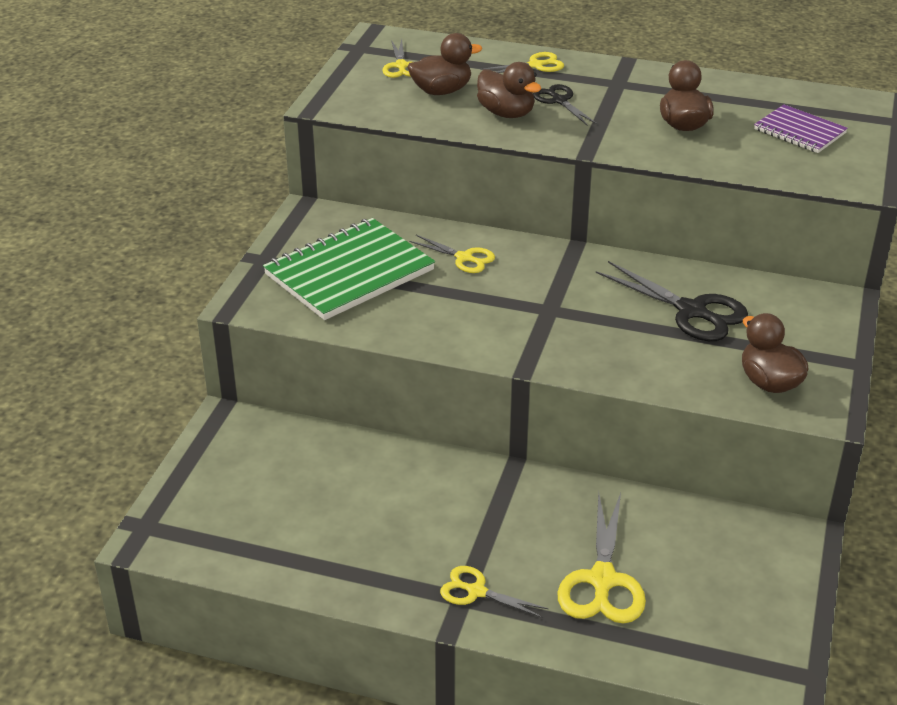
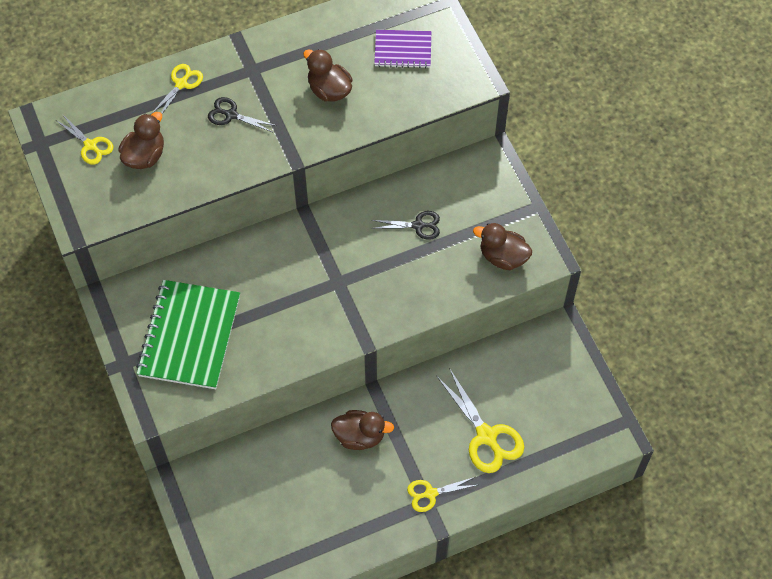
camera: 40 degrees left, 25 degrees up
(464, 258) = (248, 272): yellow scissors -> none
(506, 113) = (209, 152): brown duck -> brown duck (360, 436)
(691, 311) = (418, 225): black scissors -> black scissors, size x0.59

